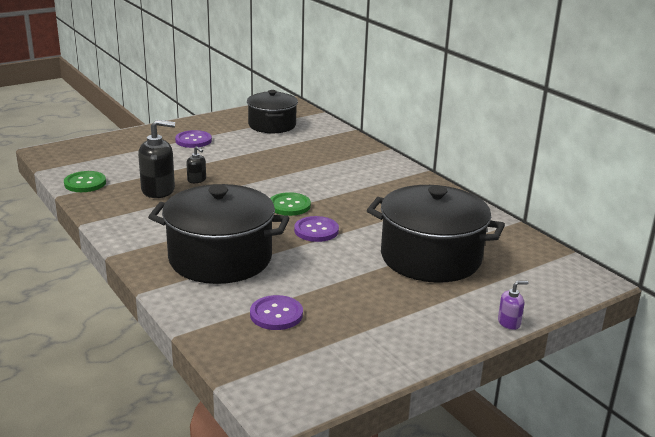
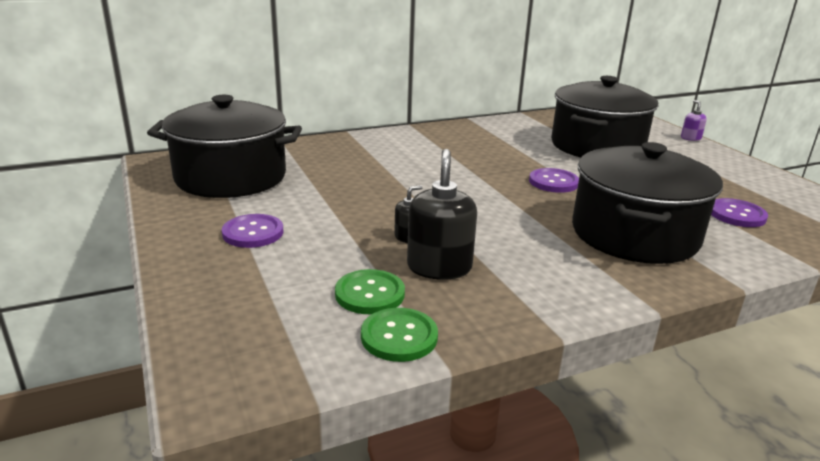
camera: 80 degrees left, 0 degrees up
(272, 125) = (231, 177): black pot -> black pot, size x1.55
(289, 205) = (492, 189): green button -> green button (370, 294)

